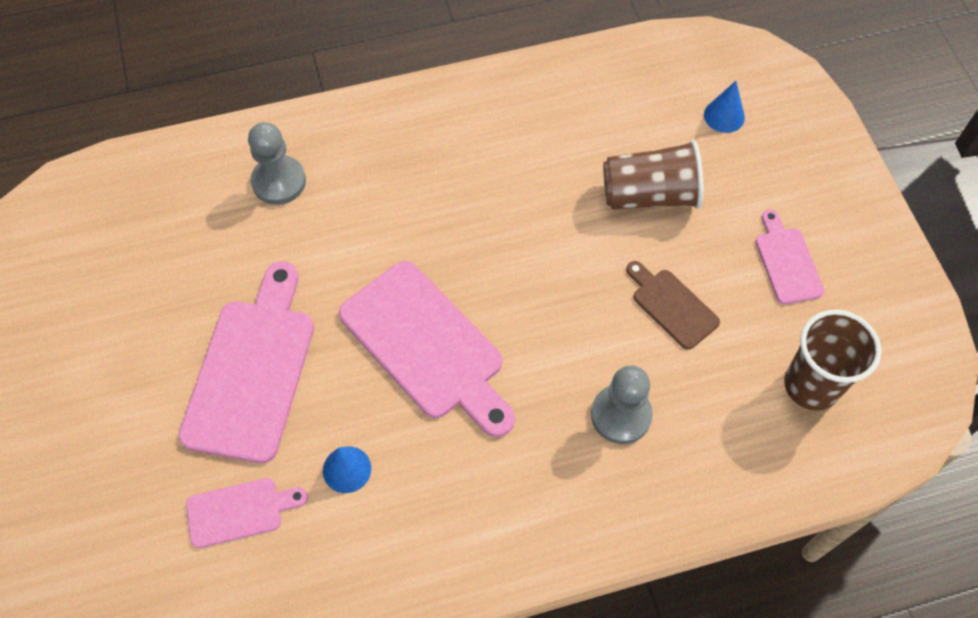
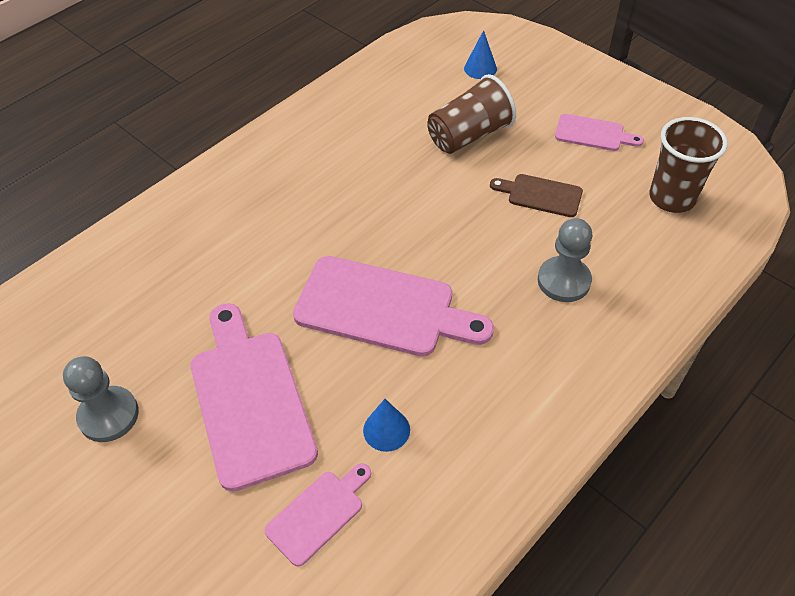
camera: 30 degrees left, 10 degrees down
(279, 182) = (172, 253): grey pawn -> grey pawn (108, 415)
(787, 262) = (593, 133): pink cutting board -> pink cutting board turned 150 degrees clockwise

